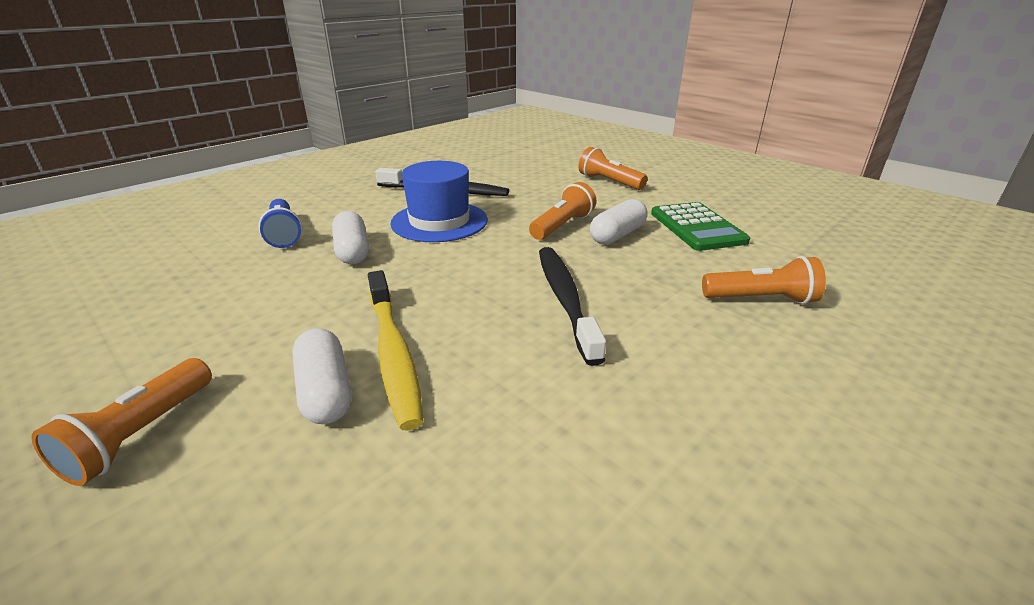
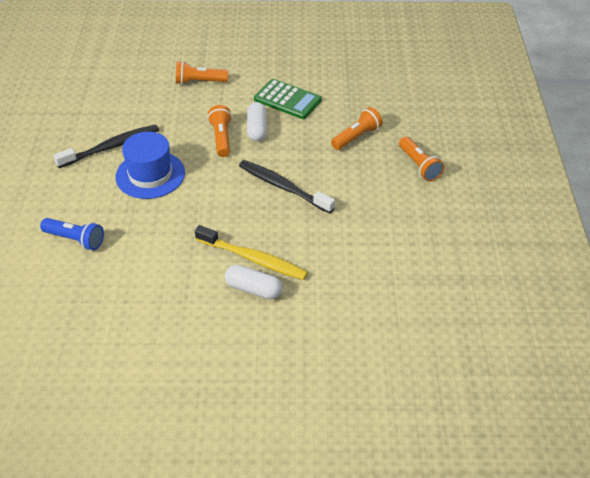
camera: 45 degrees left, 15 degrees up
(140, 435) = (216, 348): orange flashlight -> orange flashlight (419, 166)
(352, 251) = (139, 224): white capsule -> none

